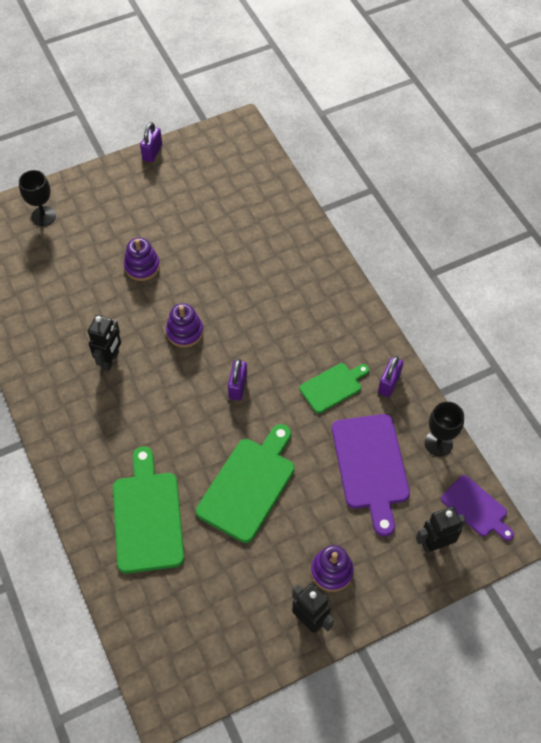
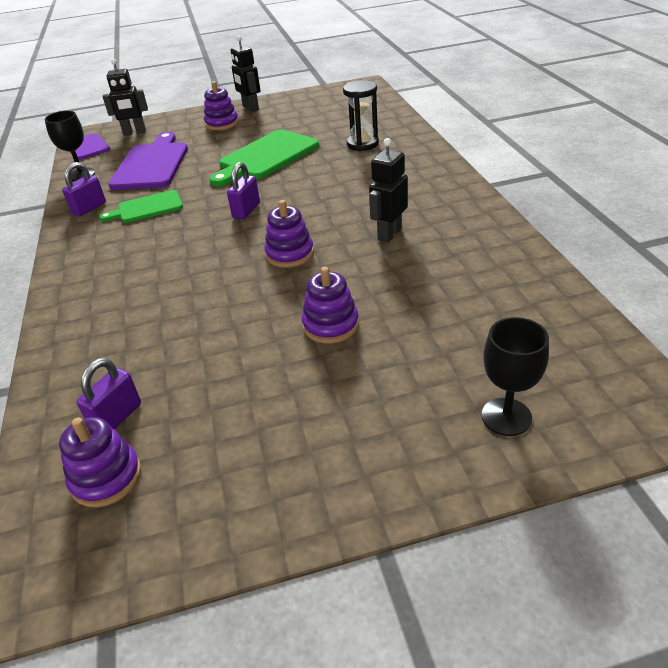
camera: 165 degrees left, 20 degrees down
(147, 517) = (362, 144): green cutting board -> black hourglass
(152, 152) = (263, 539): purple padlock -> purple padlock (117, 417)
(234, 168) = (106, 478): none -> purple stacking toy

